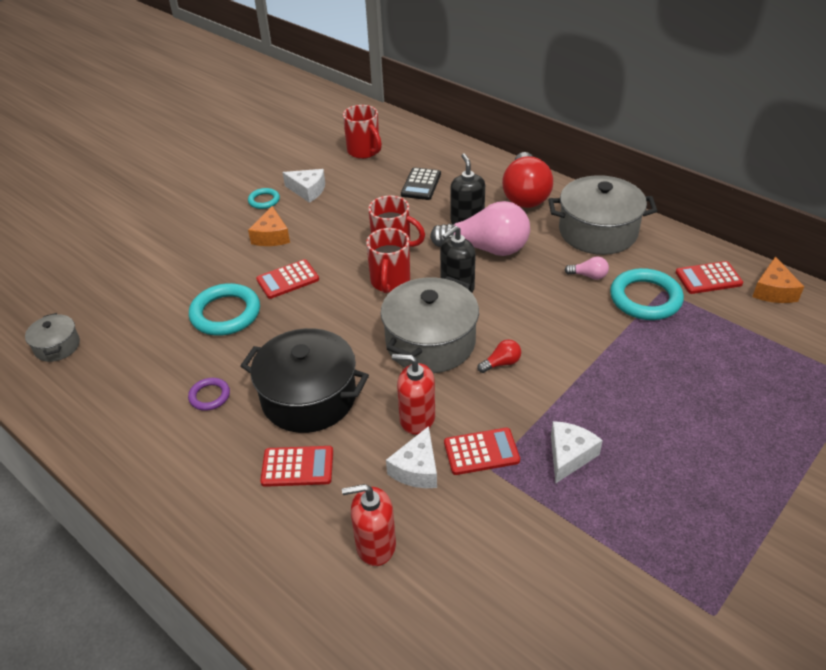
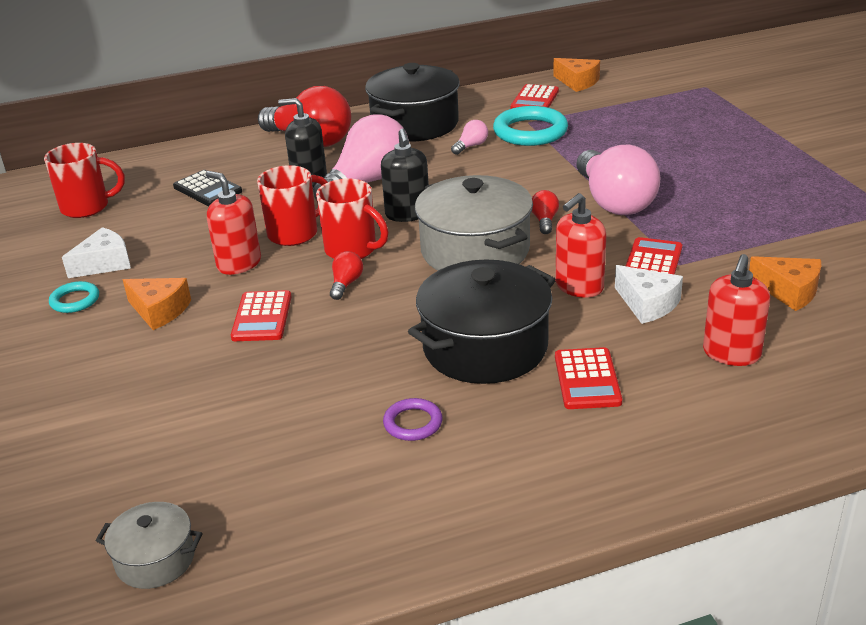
camera: 60 degrees left, 10 degrees down
(225, 313) = (269, 379): turquoise ring -> none
(297, 467) = (587, 379): red calculator -> red calculator turned 150 degrees clockwise
(341, 241) = (239, 264): none -> red soap dispenser
(346, 298) = (346, 284): none -> red light bulb
(495, 561) = (789, 291): none -> orange cheese
(564, 394) = (614, 202): none -> pink light bulb
(569, 455) = (691, 221): white cheese -> none
(598, 232) = (415, 124): grey pot -> black pot

